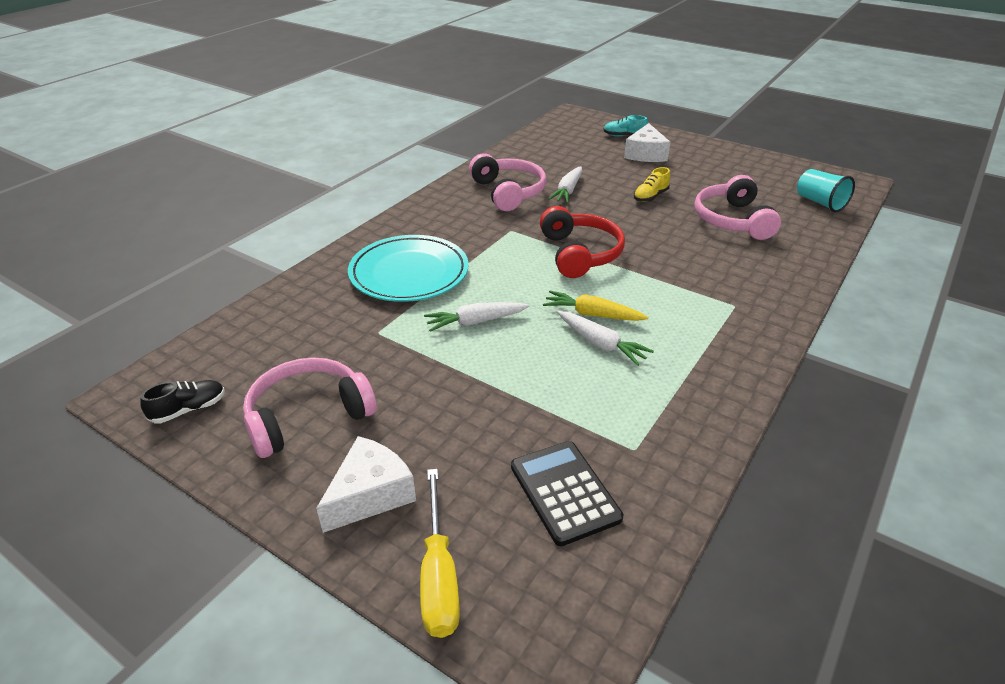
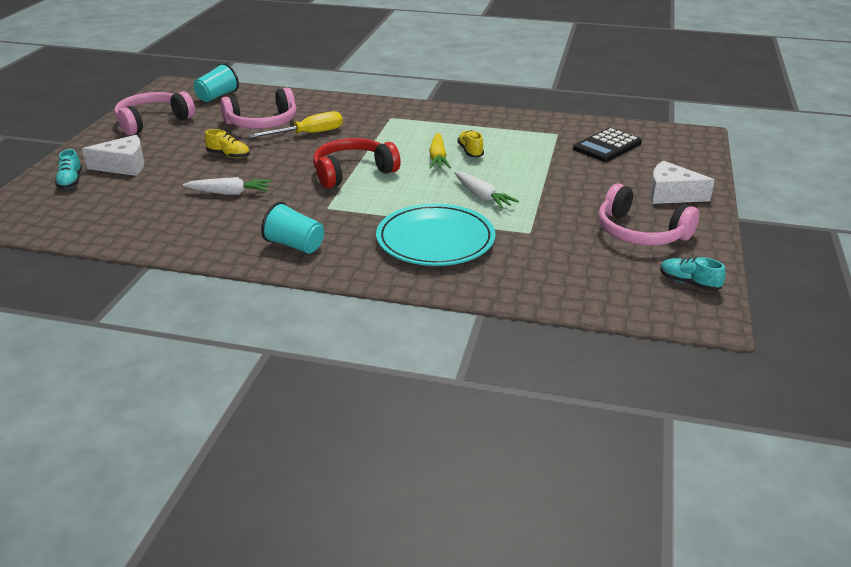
camera: 110 degrees left, 5 degrees down
(189, 409) = (689, 283): black shoe -> turquoise shoe
(438, 575) = (692, 166): yellow screwdriver -> yellow screwdriver (309, 134)
(454, 208) = (295, 245): none -> turquoise cup
(508, 192) = (243, 223): pink headphones -> pink headphones (152, 121)
(601, 344) = (470, 151): white carrot -> yellow shoe

